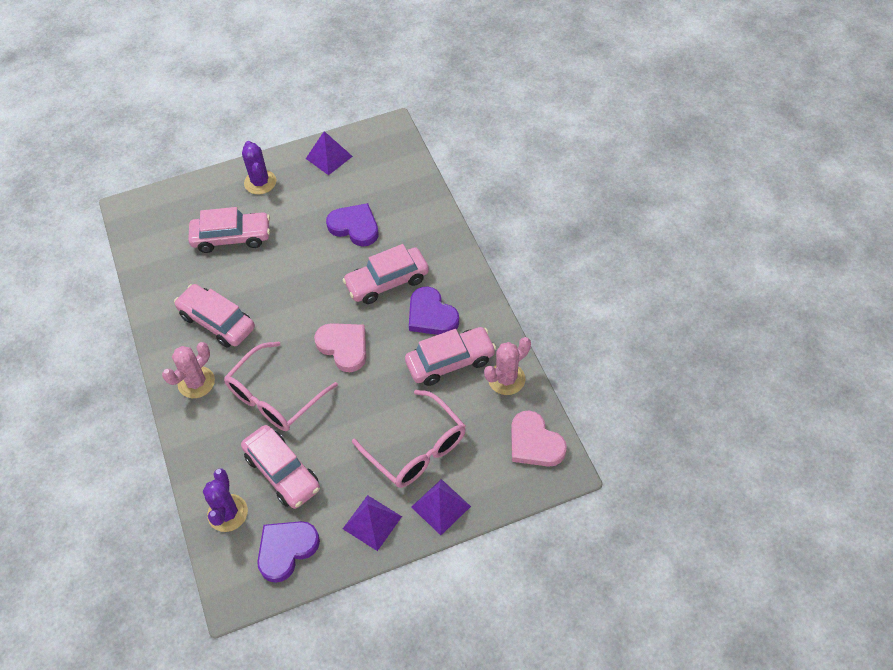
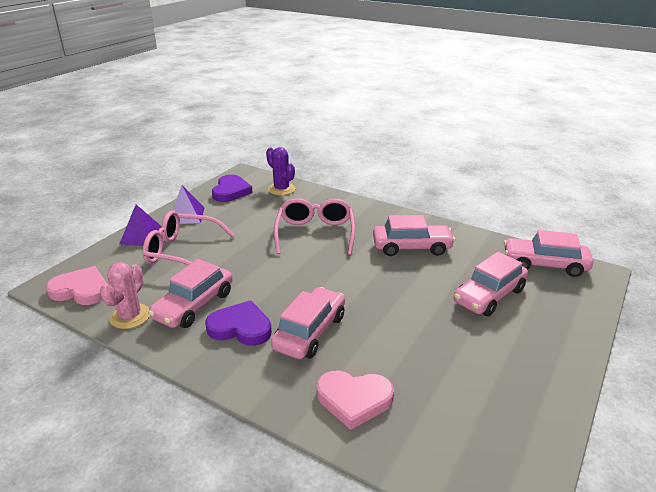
camera: 140 degrees right, 25 degrees down
(196, 382) = (377, 219): pink cactus -> none
(260, 182) = (544, 349): purple cactus -> none
(282, 472) = (268, 211): pink car -> pink car (544, 264)
(329, 157) = (526, 418): purple pyramid -> none
(344, 347) = (297, 275): pink heart -> pink heart (354, 400)
(355, 227) = (397, 361): purple heart -> none

